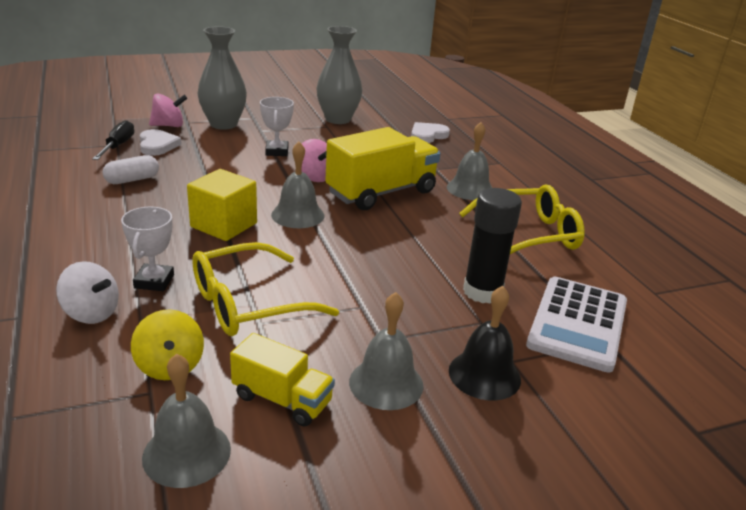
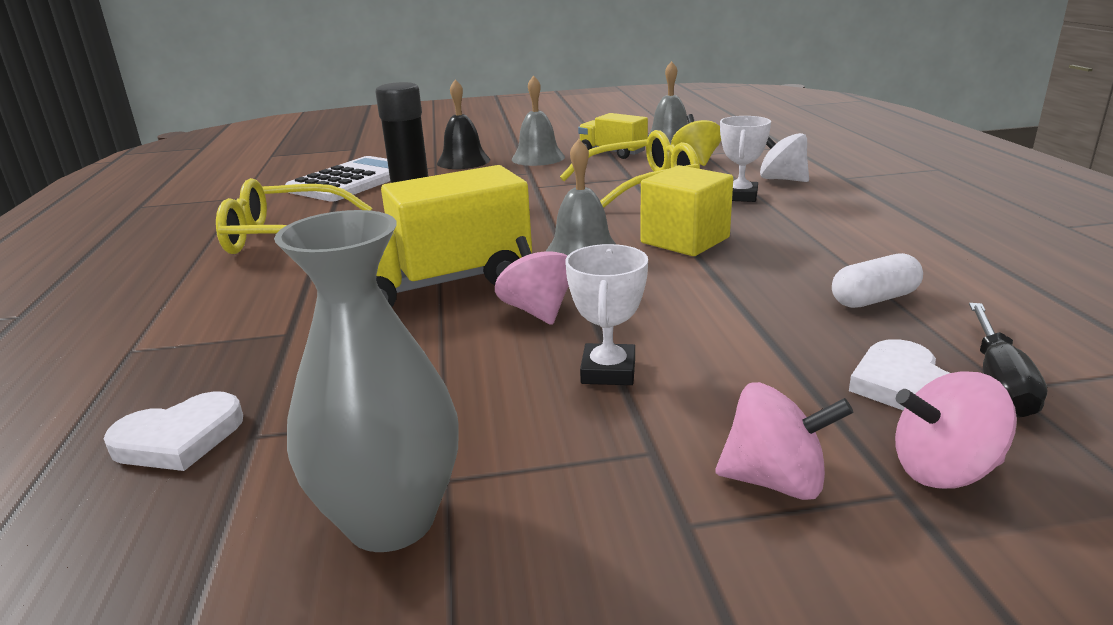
camera: 165 degrees left, 5 degrees down
(223, 124) = (775, 481): grey vase -> pink spinning top
(470, 189) = (277, 293): grey bell -> none

